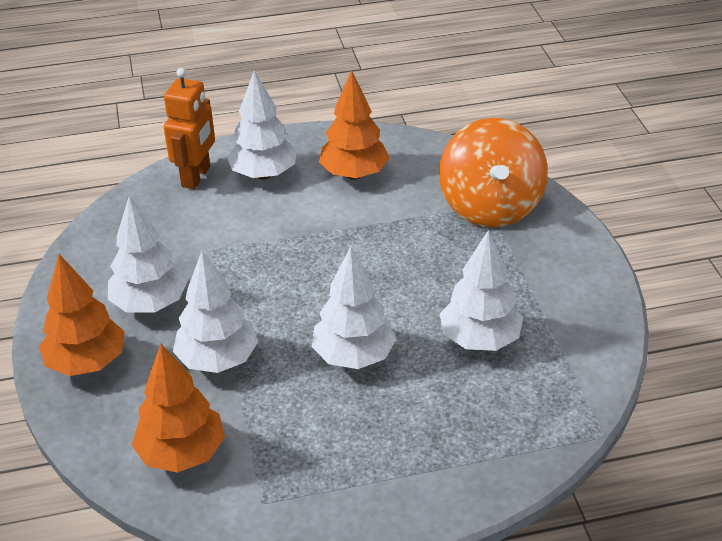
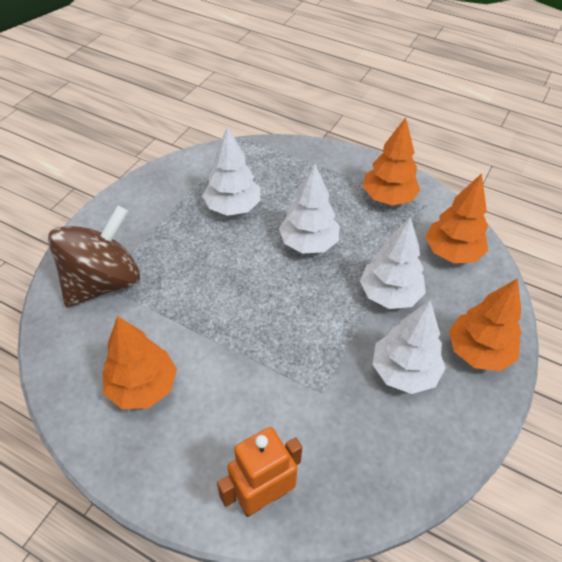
camera: 140 degrees left, 10 degrees up
(263, 174) = (207, 449): white tree -> none
(320, 477) = (388, 198): none -> orange tree
(490, 206) = (103, 282): orange spinning top -> brown spinning top

